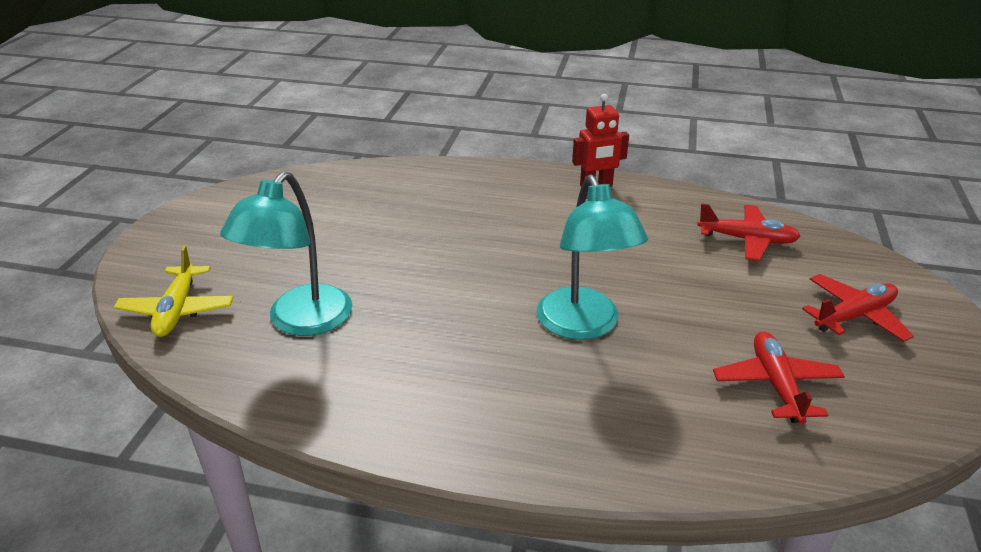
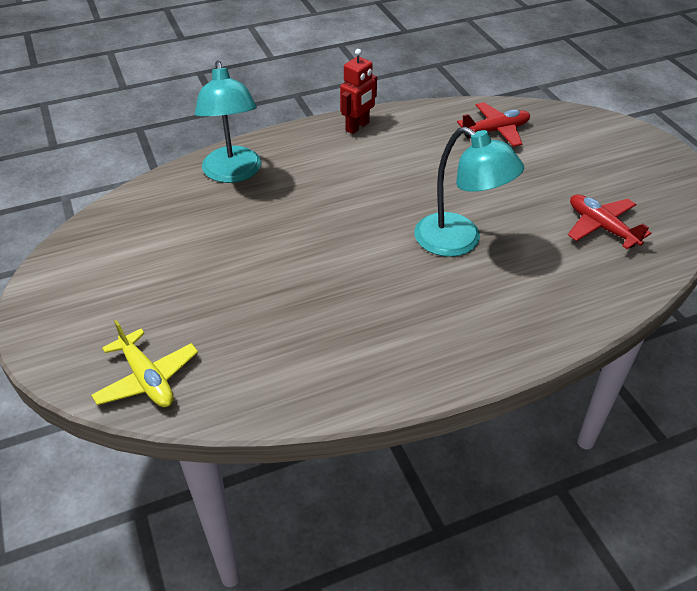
camera: 35 degrees left, 10 degrees up
(301, 321) = (262, 336): turquoise lamp -> turquoise lamp (233, 173)
(854, 316) = (600, 160): red plane -> none

